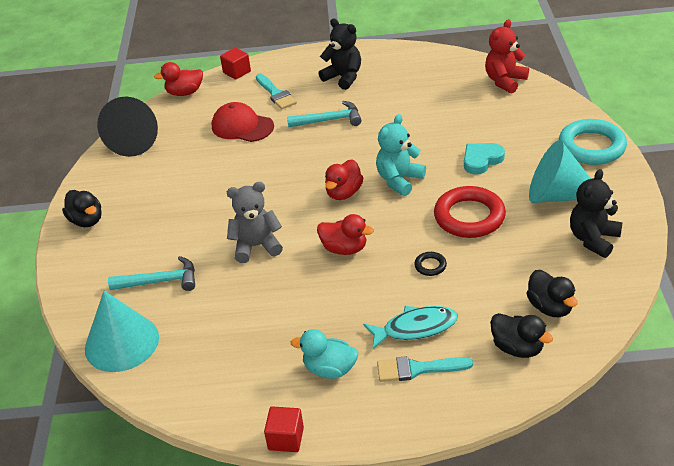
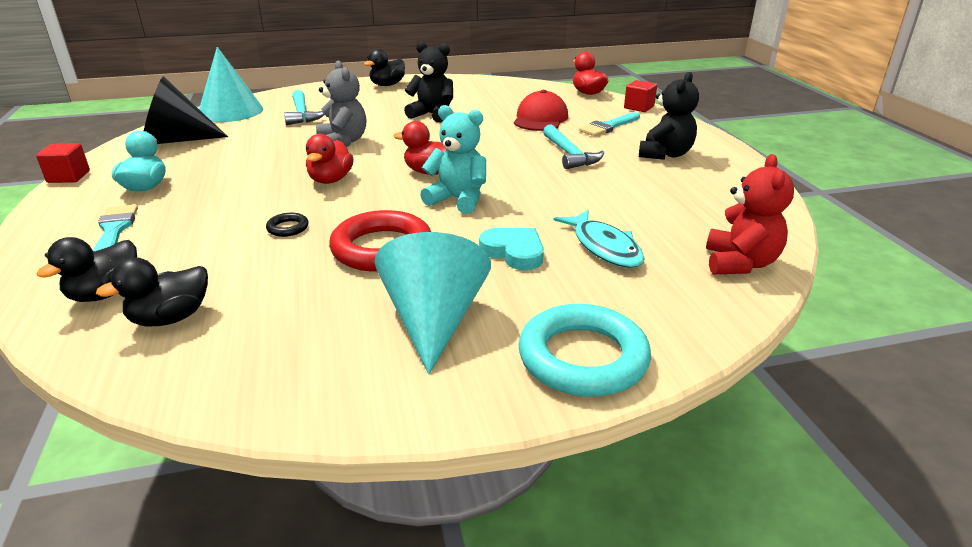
camera: 75 degrees right, 10 degrees down
(135, 141) = (502, 86): black cone -> black cone (176, 140)
(415, 328) = (181, 225): turquoise fish -> turquoise fish (604, 247)
(505, 81) = (740, 263): red teddy bear -> red teddy bear turned 75 degrees clockwise
(593, 239) = (315, 359): black teddy bear -> black teddy bear (432, 115)

